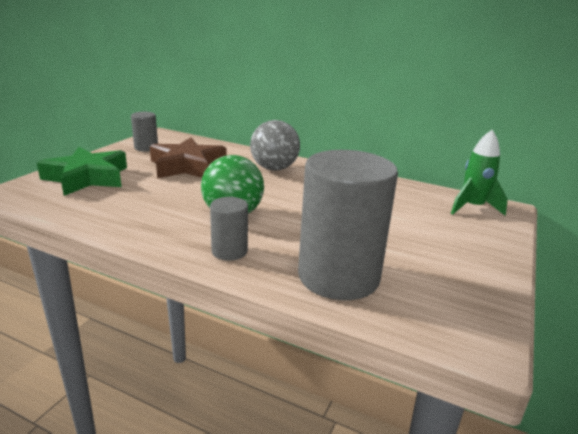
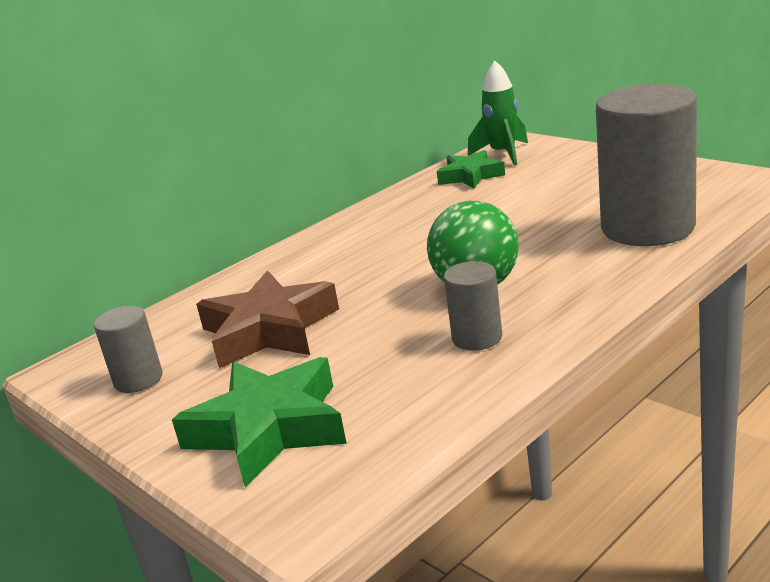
camera: 65 degrees left, 0 degrees up
(229, 251) = (583, 286): grey cylinder -> grey cylinder (477, 338)
(274, 168) = (323, 258): grey ball -> none
(420, 199) = (470, 176): none -> green star

